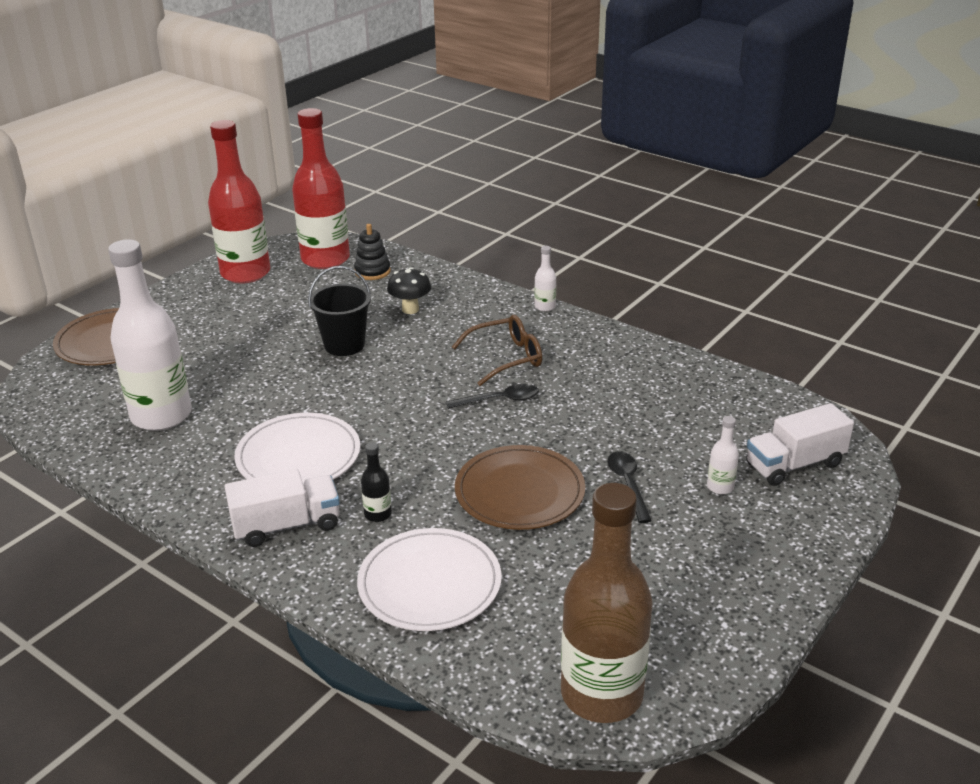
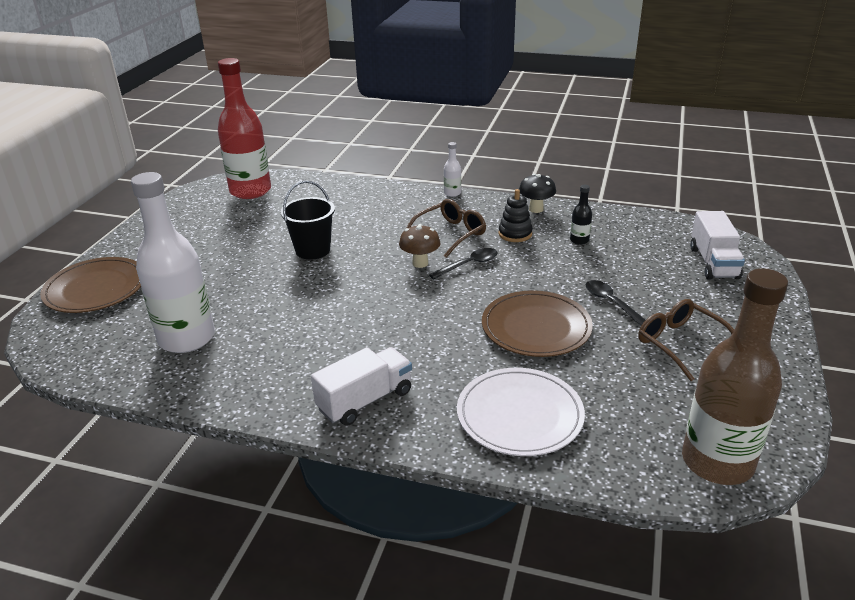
camera: 20 degrees left, 0 degrees up
(245, 273) = (187, 213): red bottle -> none
(298, 456) = (335, 342): white plate -> none
(372, 271) = (297, 193): black stacking toy -> black stacking toy (515, 234)
(378, 514) = (436, 372): black bottle -> black bottle (579, 240)
(410, 309) = (348, 214): black mushroom -> black mushroom (536, 209)
(447, 386) = (420, 263): none -> brown mushroom
(670, 552) = (680, 344): none -> brown glasses
(720, 487) = (677, 289): white bottle -> none
(794, 464) = (713, 263): white truck -> white truck turned 45 degrees counterclockwise

